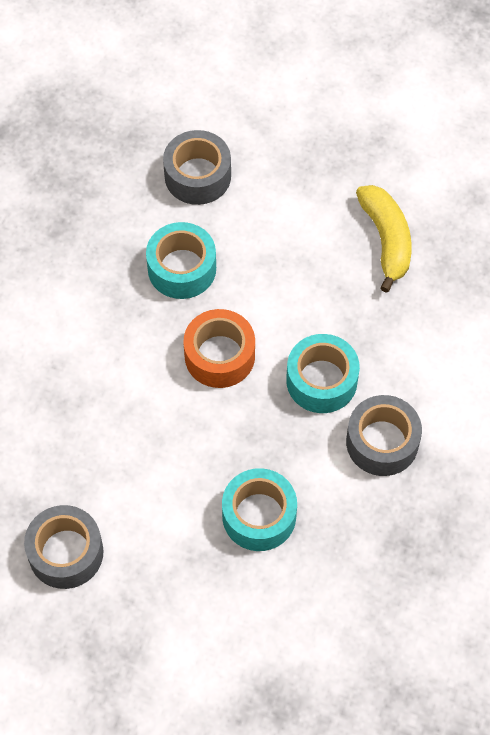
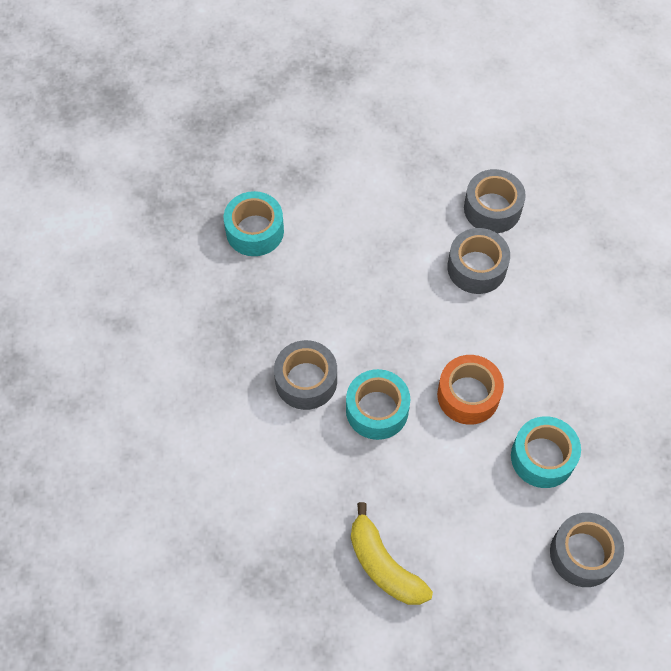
camera: 155 degrees right, 0 degrees up
(128, 488) = (476, 267): none -> grey tape
(259, 516) = (372, 288): turquoise tape -> turquoise tape (255, 231)

